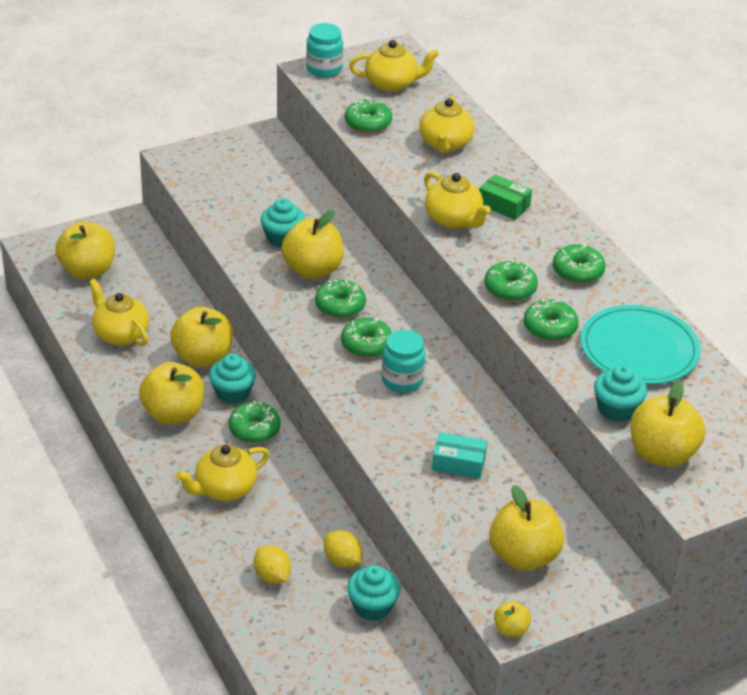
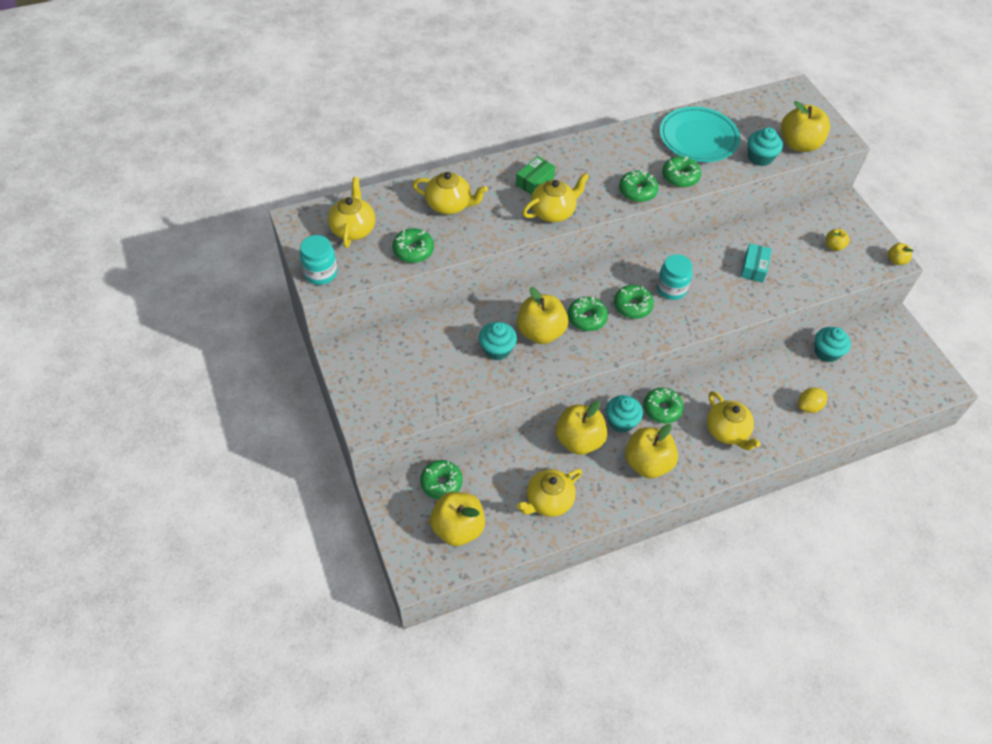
camera: 85 degrees left, 15 degrees up
(342, 560) = (788, 365): yellow lemon -> none
(523, 556) = (833, 246): yellow apple -> yellow apple, size x0.48
(578, 271) = (616, 154): green donut -> green donut (441, 483)

